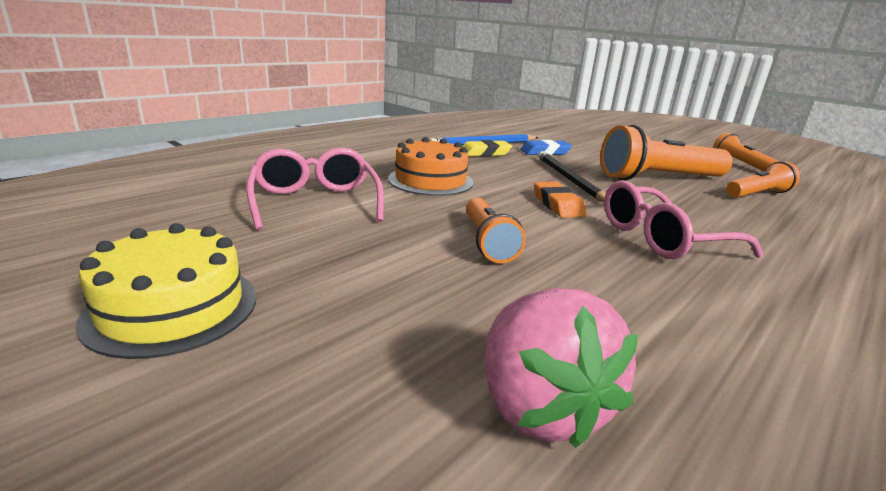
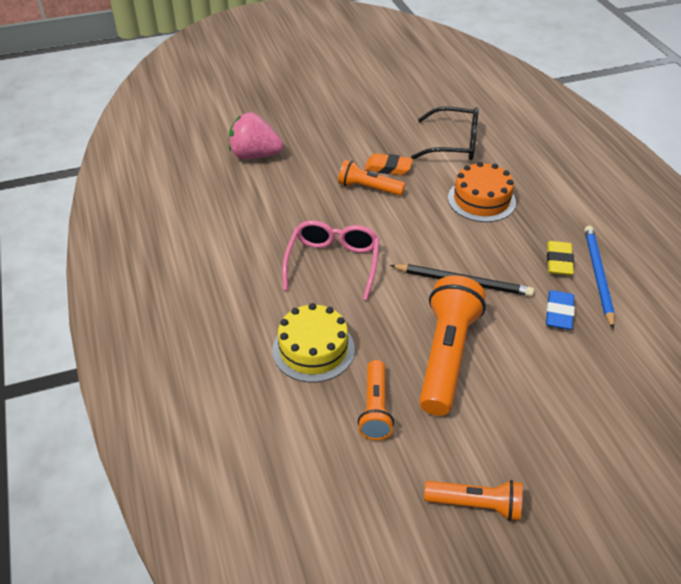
camera: 120 degrees right, 20 degrees up
(172, 307) = (358, 99): yellow cake -> yellow cake (313, 349)
(315, 202) = (454, 144): pink glasses -> black glasses
(557, 204) = (409, 244): orange eraser -> orange eraser (388, 168)

